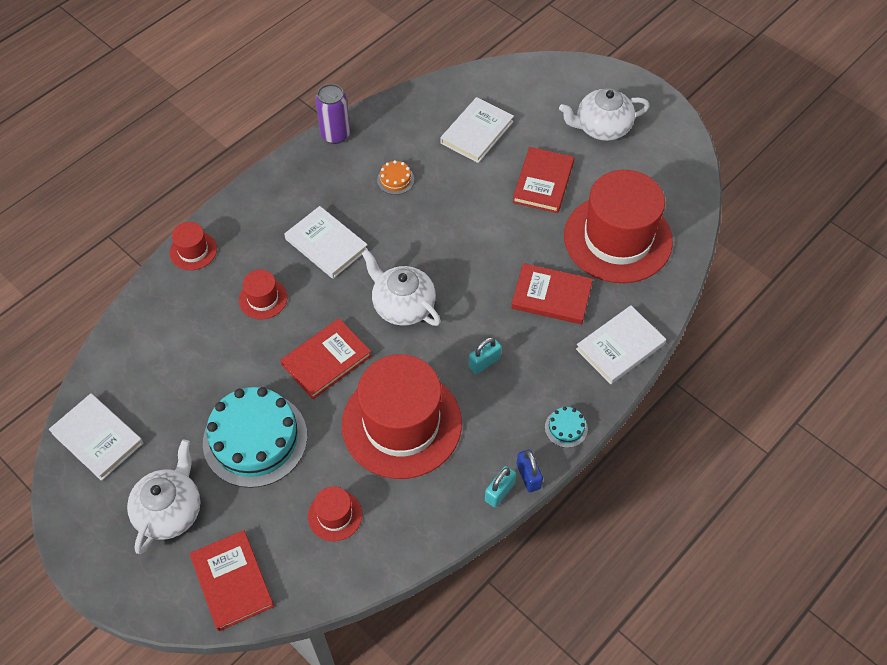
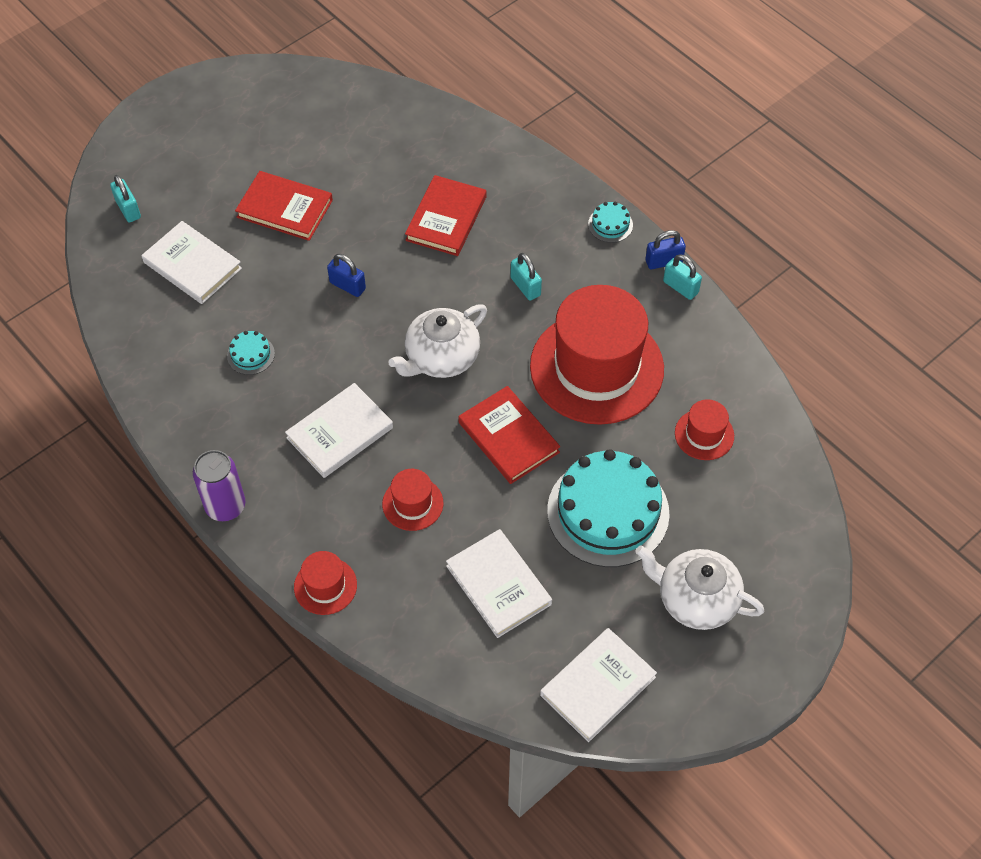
camera: 85 degrees left, 0 degrees up
(232, 581) = (779, 533): red book -> none
(335, 135) = (160, 417): purple can -> purple can (225, 506)
(395, 180) = (251, 355): orange cake -> turquoise cake
(469, 233) = (347, 286): none -> blue padlock
(526, 86) = (128, 209): none -> turquoise padlock
(602, 127) = (213, 145): white teapot -> none
(617, 238) = (377, 152): red hat -> none
(620, 346) = (517, 168): white book -> white book (498, 585)

